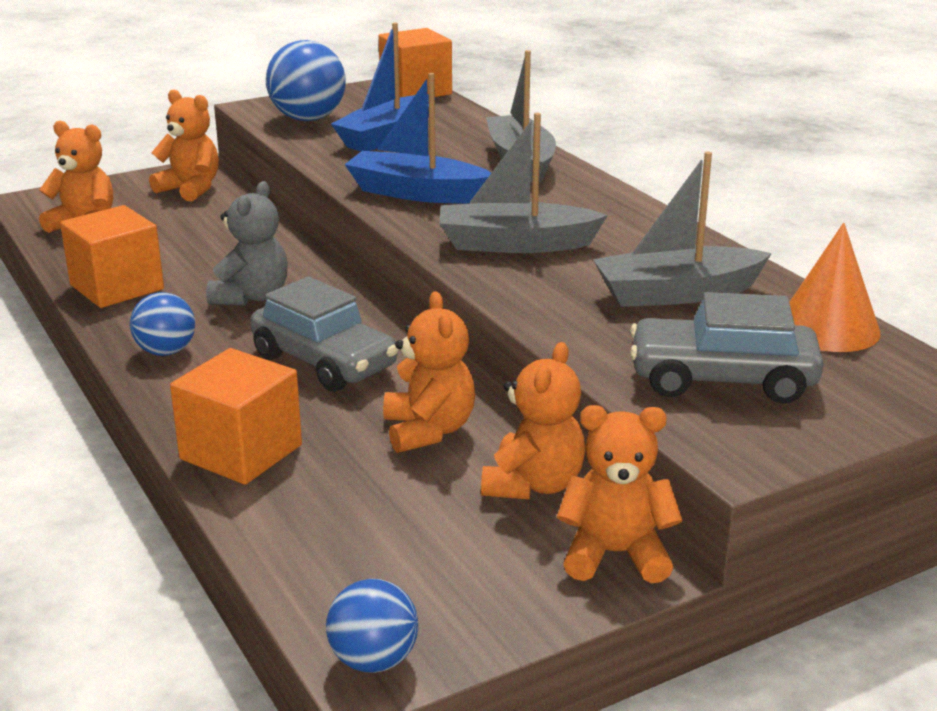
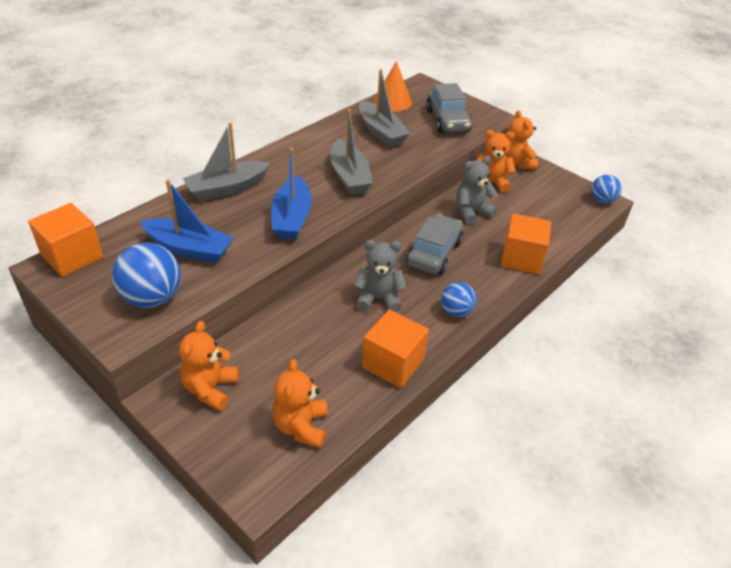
camera: 110 degrees left, 15 degrees up
(428, 431) = (471, 212): orange teddy bear -> grey teddy bear

